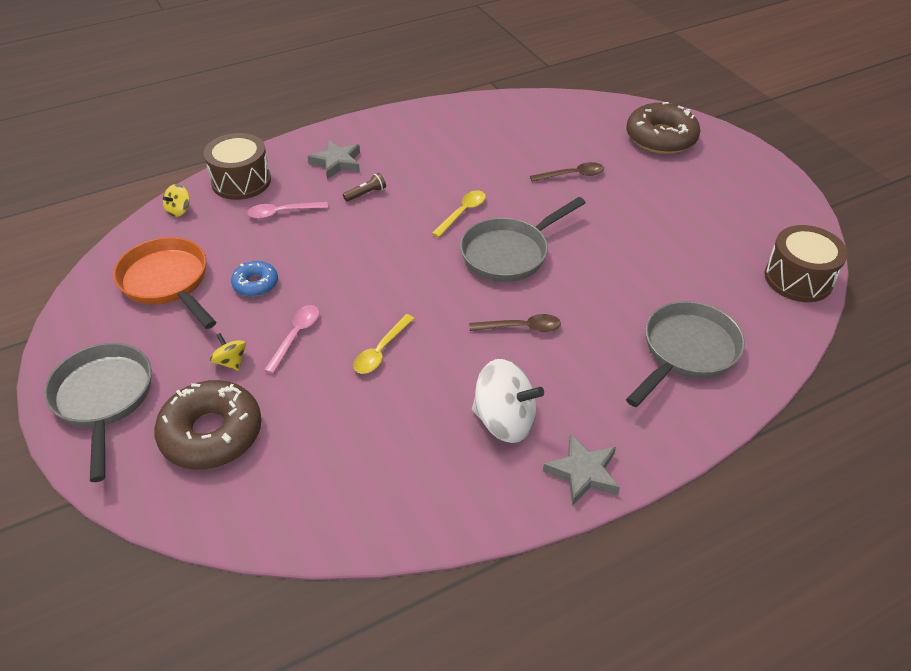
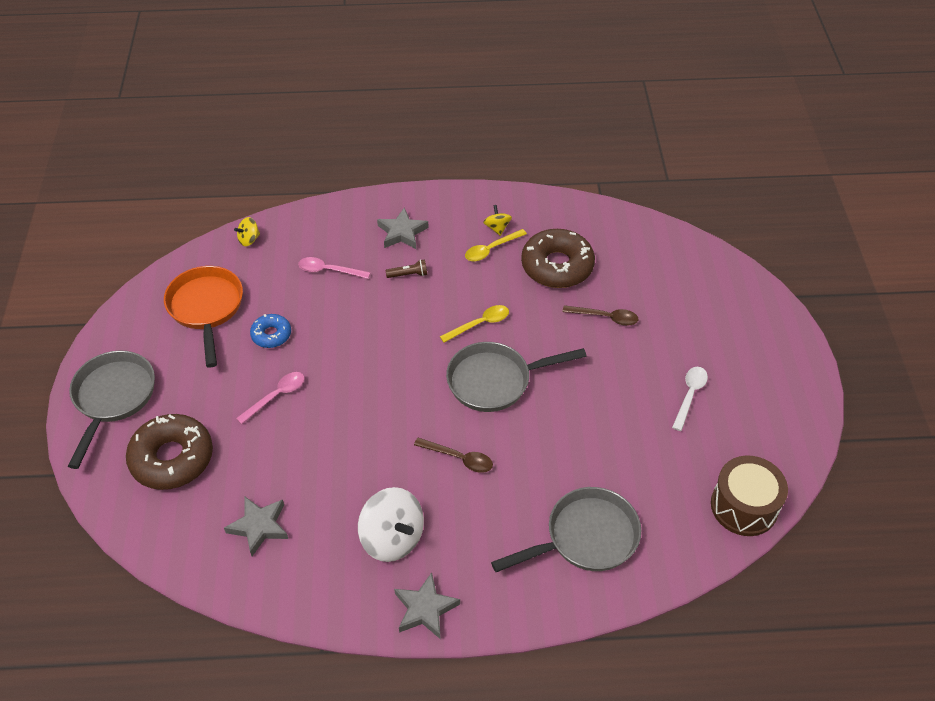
camera: 25 degrees right, 5 degrees up
(231, 362) = (216, 401): yellow spinning top -> yellow spinning top (497, 228)
(241, 181) = (312, 226): brown drum -> none
(354, 463) = (259, 526): none -> grey star
(381, 351) = (333, 435): yellow spoon -> yellow spoon (491, 249)
(661, 138) = (721, 304): brown donut -> brown donut (557, 266)
(688, 211) = (690, 395): none -> white spoon

